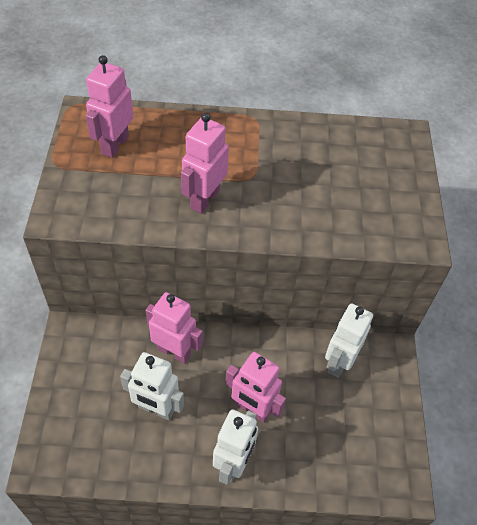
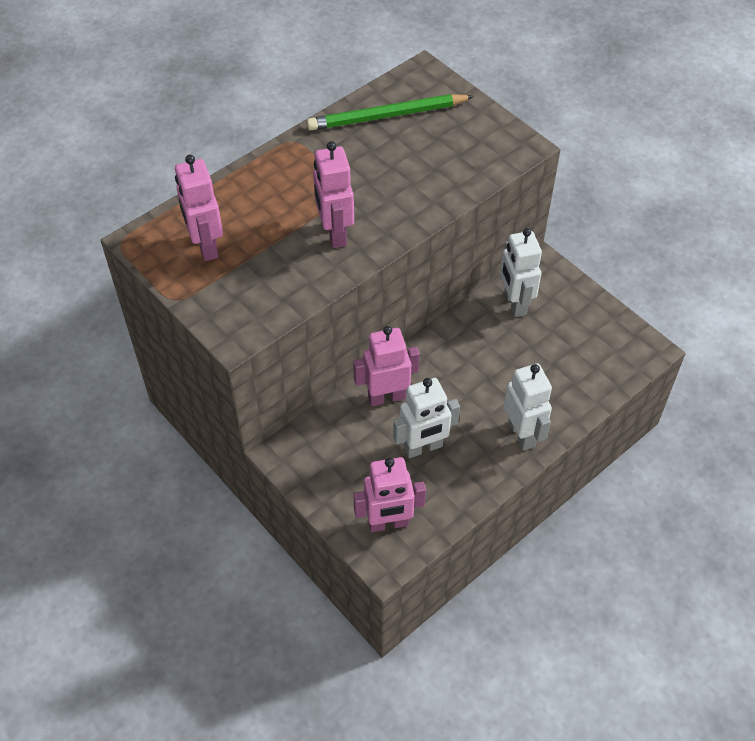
camera: 40 degrees left, 0 degrees up
(252, 409) = (492, 387): pink robot -> pink robot (388, 523)
(342, 146) = (387, 116): none -> green pencil

